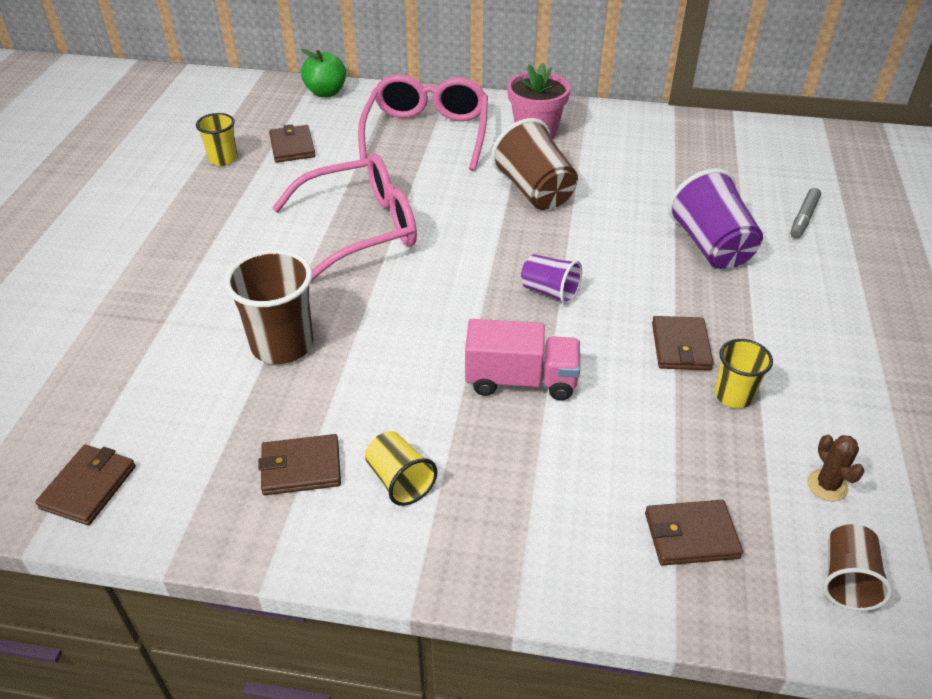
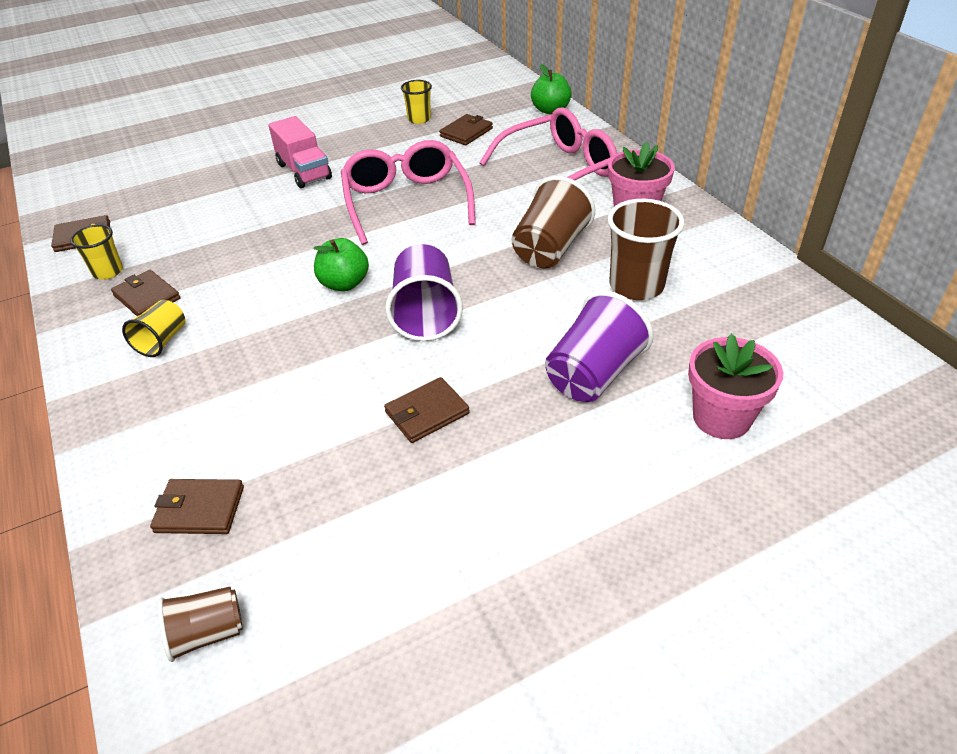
camera: 55 degrees right, 0 degrees up
(282, 345) = (253, 234): brown cup -> brown cup (636, 286)
(361, 228) = (406, 202): pink glasses -> pink glasses turned 135 degrees counterclockwise
(449, 319) = (344, 284): none -> green apple
(521, 380) = (306, 346): pink truck -> pink truck (304, 171)
(550, 292) = (425, 314): purple cup -> purple cup, size x1.71
(691, 535) = (199, 509): brown wallet -> brown wallet turned 45 degrees counterclockwise
(733, 395) = (390, 470): yellow cup -> yellow cup (108, 271)
(803, 218) = (721, 418): grey marker -> pink flower pot
(827, 485) = (319, 578): brown cactus -> none

